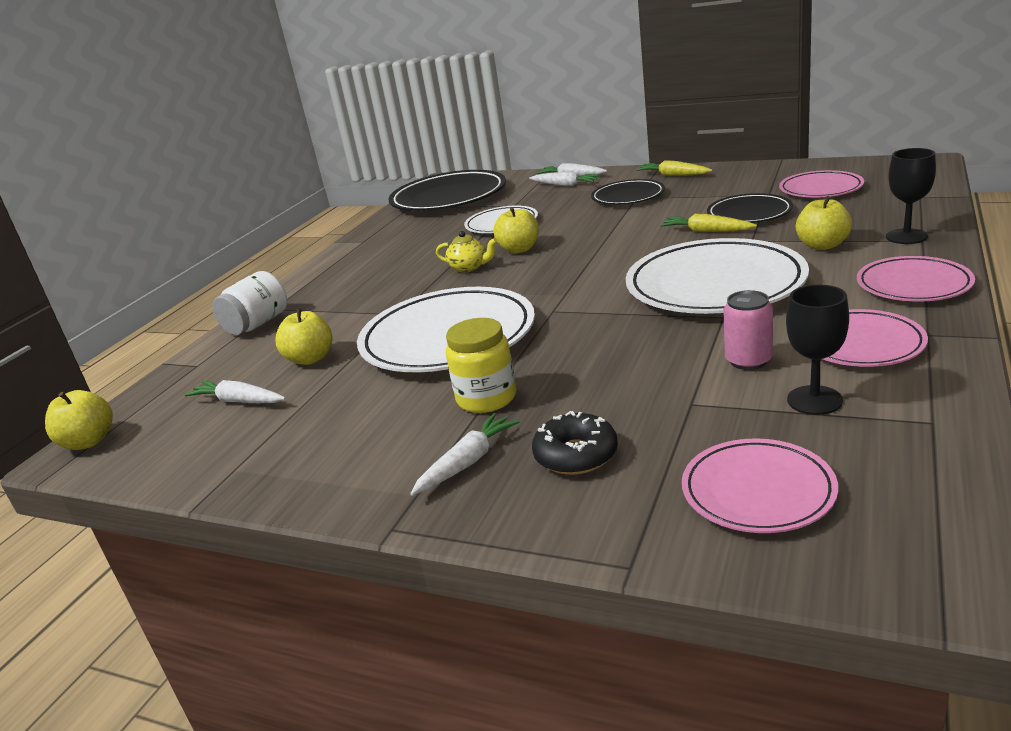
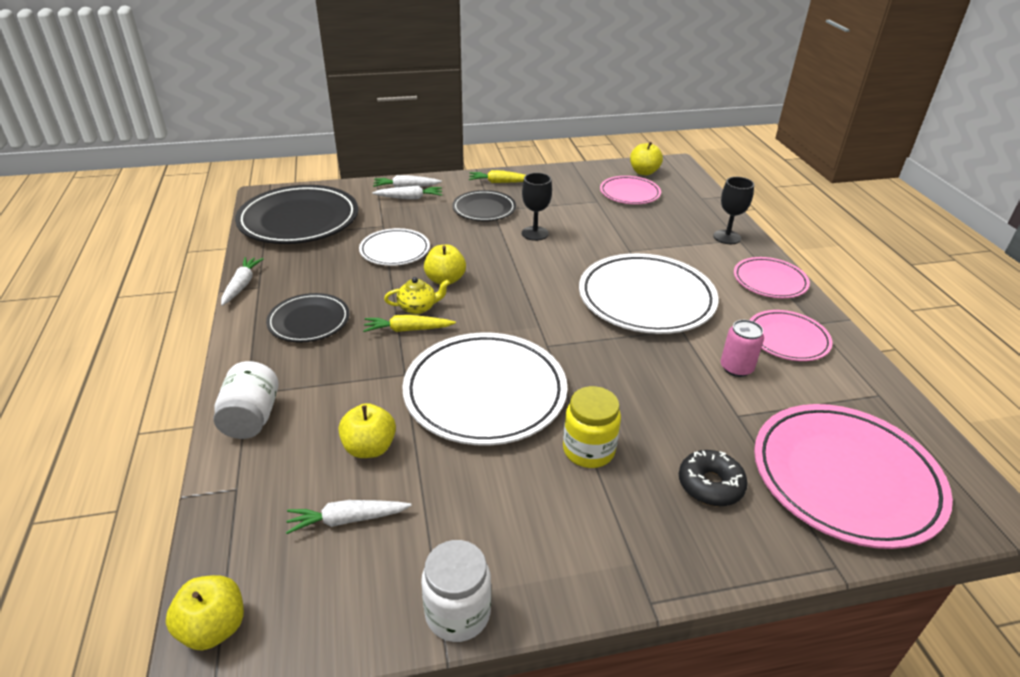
camera: 40 degrees left, 10 degrees up
(234, 483) = (457, 613): none -> white jar
(467, 462) = (640, 518): white carrot -> white carrot (241, 285)
(706, 231) = (587, 244): yellow carrot -> yellow carrot (408, 330)
(749, 213) = (601, 222): black plate -> black plate (309, 321)
(758, 491) = (845, 478): pink plate -> pink plate, size x1.80
(814, 400) = (806, 393): black goblet -> black goblet (535, 233)
(822, 245) = (682, 251): yellow apple -> yellow apple (644, 172)

